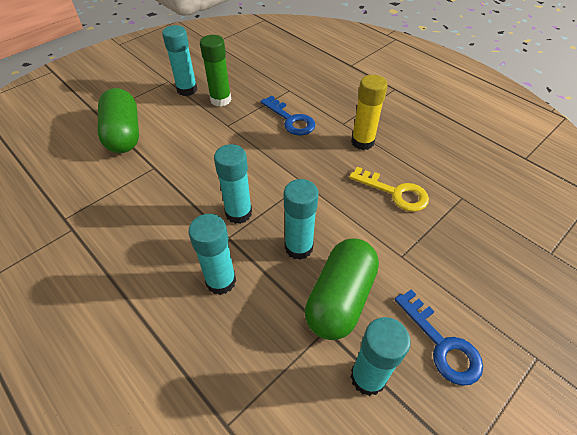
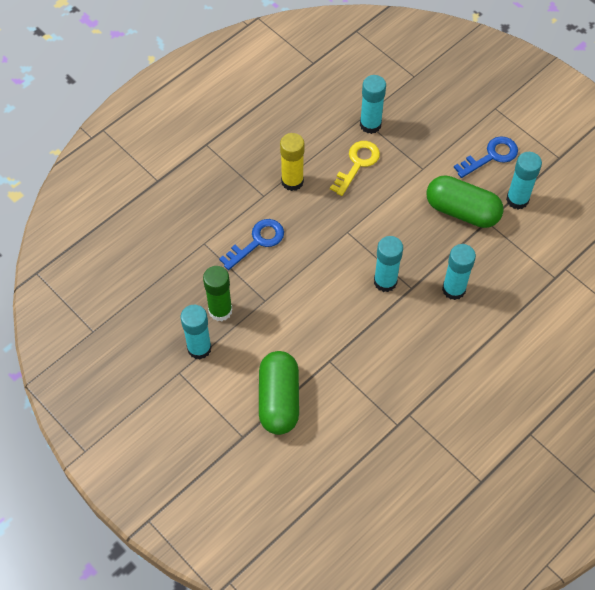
camera: 90 degrees left, 10 degrees up
(124, 134) = (279, 400): green capsule -> green capsule turned 75 degrees counterclockwise
(299, 247) = (419, 236): turquoise glue stick -> turquoise glue stick (370, 125)

